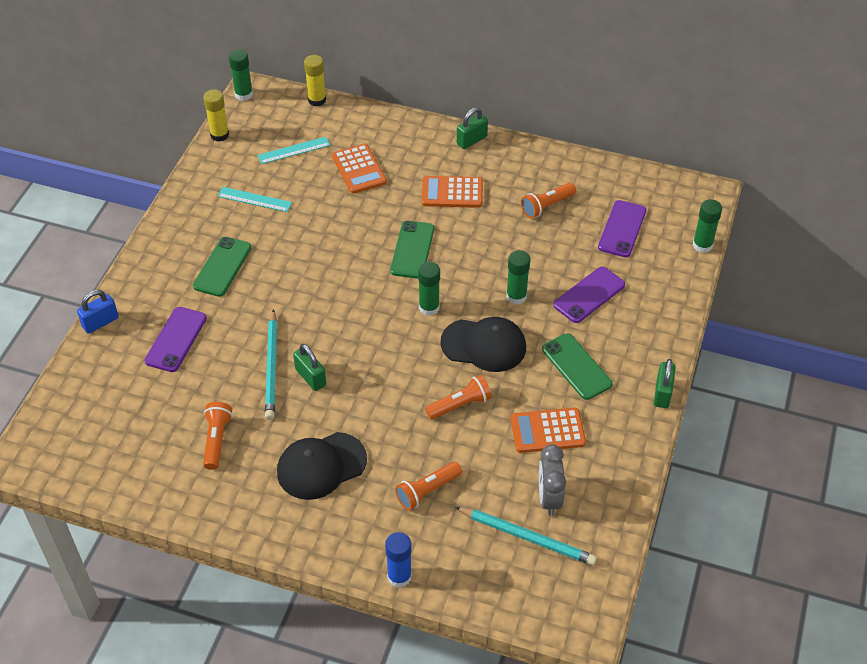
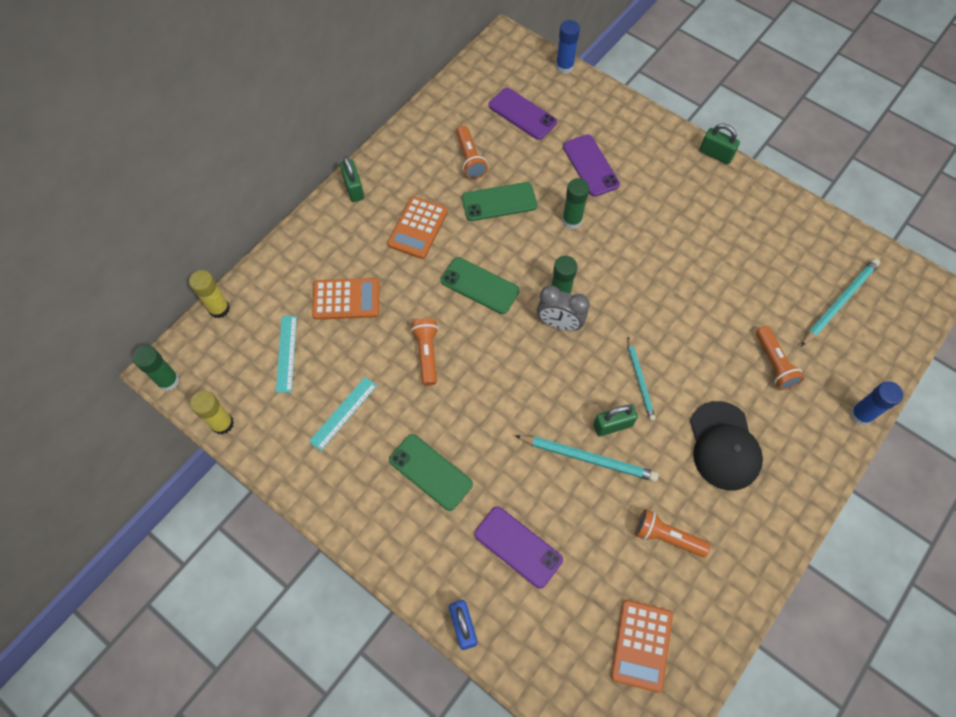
camera: 70 degrees left, 15 degrees up
(364, 387) = (640, 380): none -> turquoise pencil
(460, 405) = (684, 306): orange flashlight -> orange flashlight (427, 354)
(484, 345) = (621, 265): black cap -> none
(547, 431) = (732, 249): orange calculator -> orange calculator (641, 645)
(549, 498) = (803, 272): grey clock -> grey clock (559, 323)
(576, 366) = (668, 203): green phone -> green phone (499, 202)
(702, 245) = (564, 67): green glue stick -> blue glue stick

